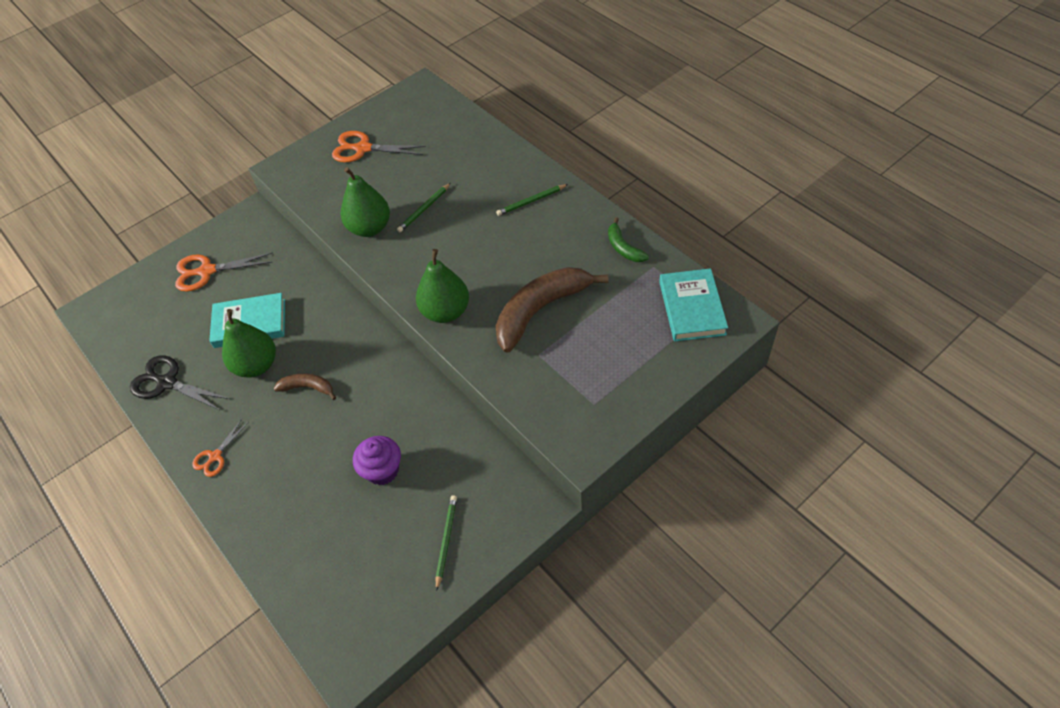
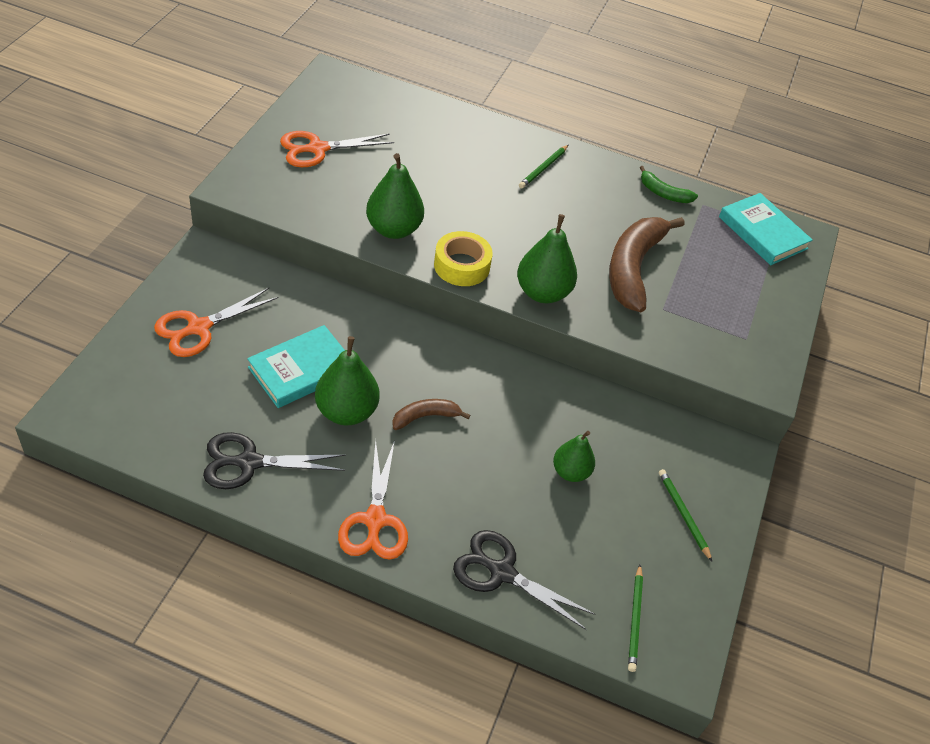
camera: 40 degrees left, 5 degrees down
(215, 456) = (375, 520): orange scissors -> orange scissors, size x1.67
(271, 531) = (501, 572): none -> black scissors
(382, 470) = (570, 472): purple cupcake -> green pear
(398, 271) = (461, 266): none -> yellow tape
(424, 209) = (438, 198): green pencil -> green pencil (635, 619)

